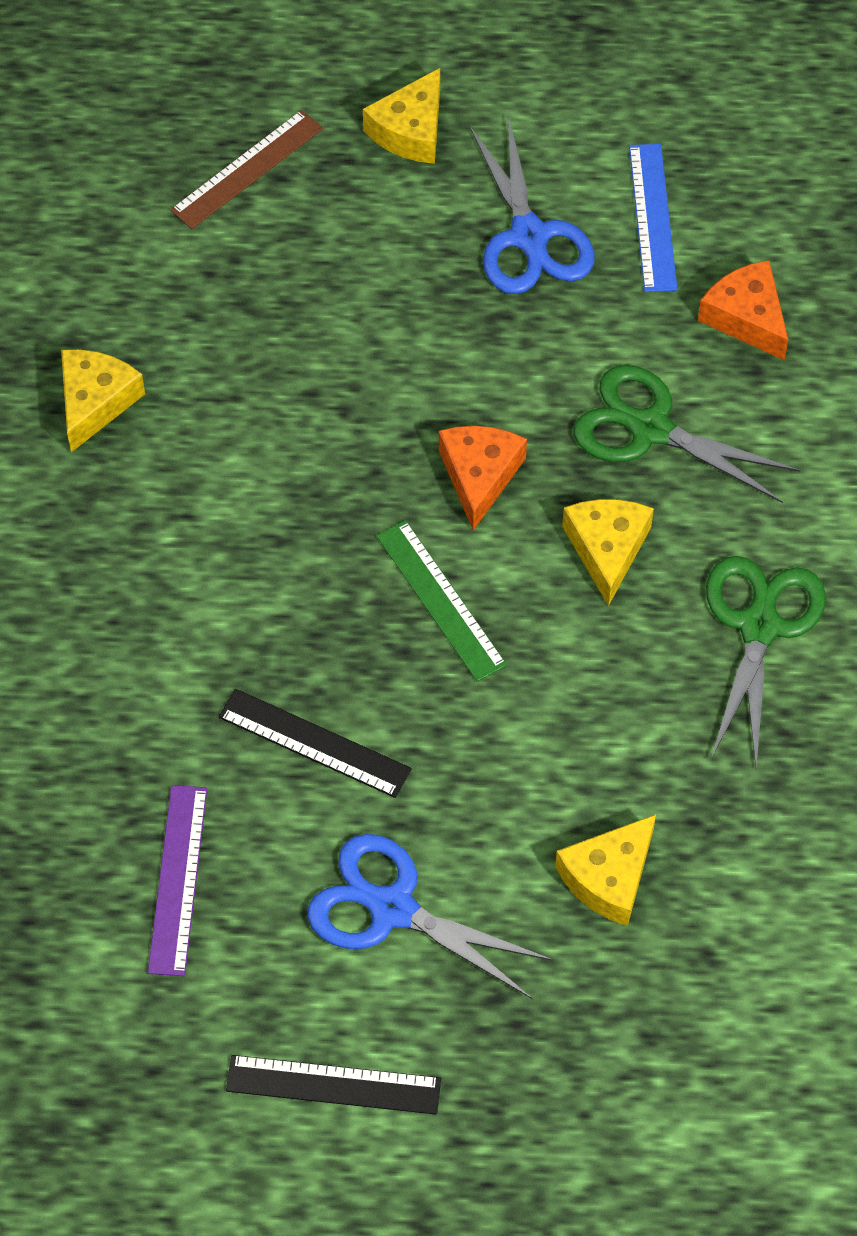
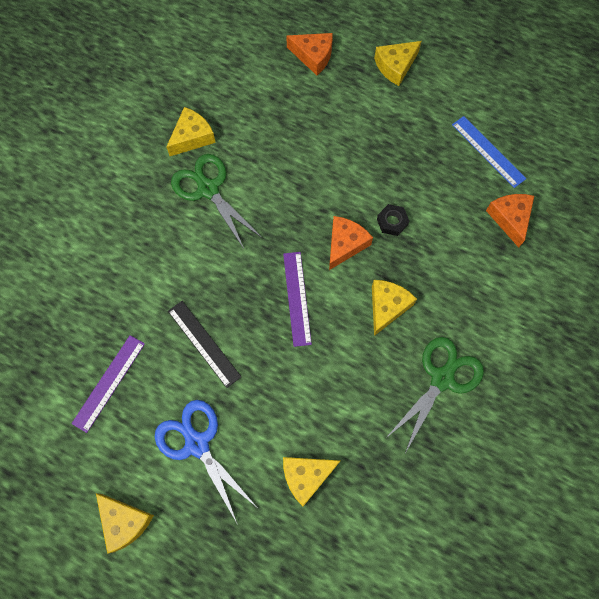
camera: 25 degrees right, 10 degrees up
(247, 169) = (313, 56): brown ruler -> orange cheese
(333, 1085) = (124, 522): black ruler -> yellow cheese
(440, 600) = (297, 298): green ruler -> purple ruler
(529, 237) = (425, 138): blue scissors -> none
(543, 405) = (392, 222): none -> black nut
(650, 429) = (437, 255): green scissors -> green scissors (208, 189)
(653, 217) = (488, 151): blue ruler -> blue ruler turned 60 degrees counterclockwise

